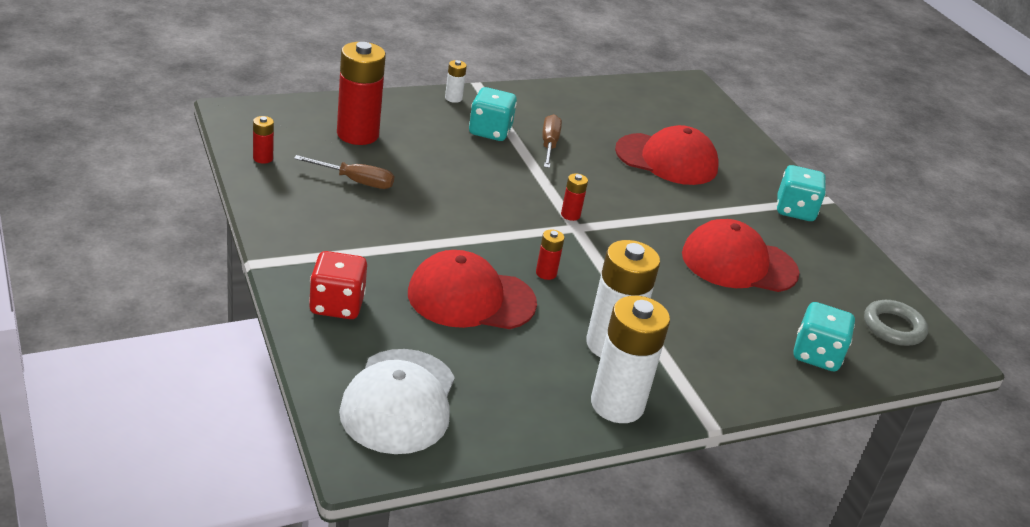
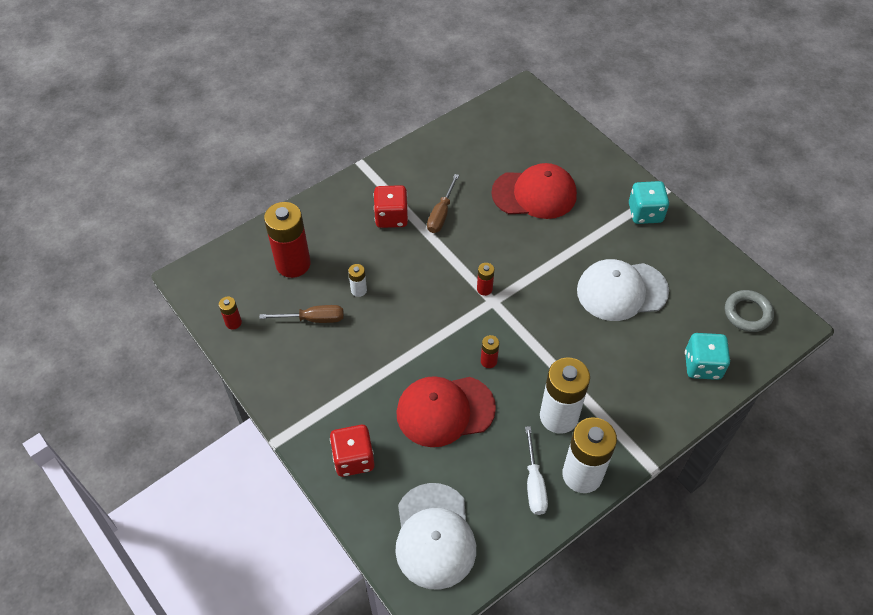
camera: 10 degrees left, 20 degrees up
(453, 98) = (349, 189): white battery -> white battery (359, 290)
(490, 131) = (391, 217): turquoise dice -> red dice
(549, 145) = (441, 214): brown screwdriver -> brown screwdriver turned 150 degrees counterclockwise
(551, 394) = (534, 483): none -> white screwdriver
(739, 263) = (621, 291): red cap -> white cap

